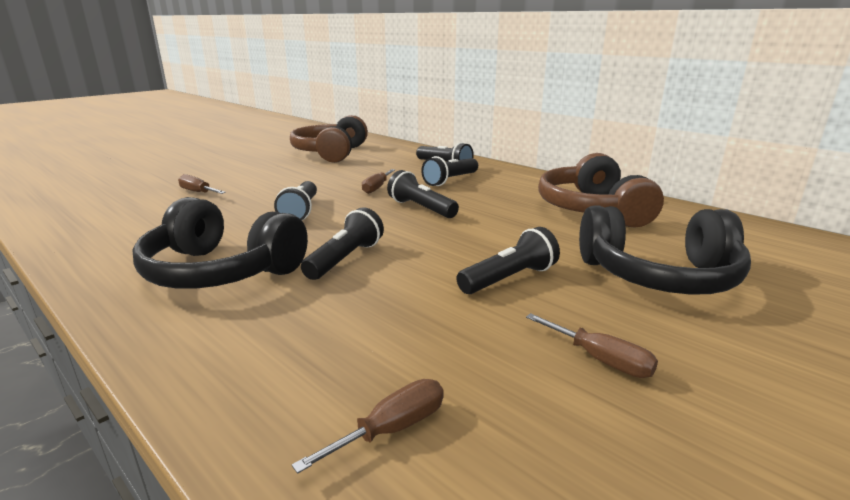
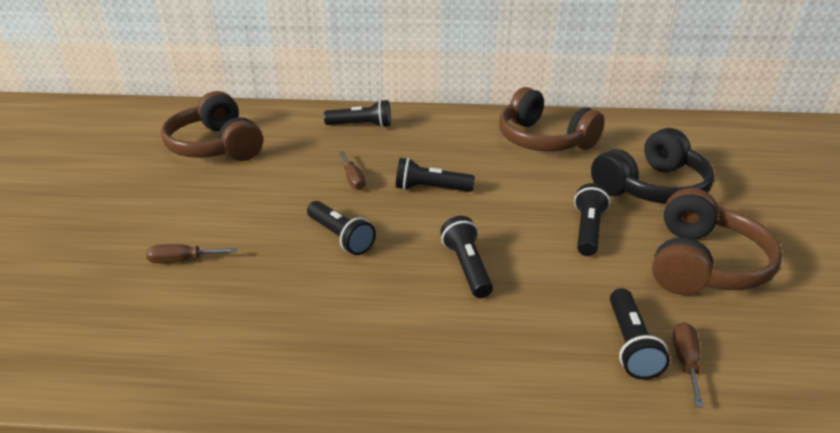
camera: 40 degrees left, 10 degrees up
(222, 271) = (400, 328): black headphones -> none
(450, 180) = (399, 145): black flashlight -> black flashlight (631, 345)
(600, 360) = (703, 264): brown screwdriver -> brown headphones

